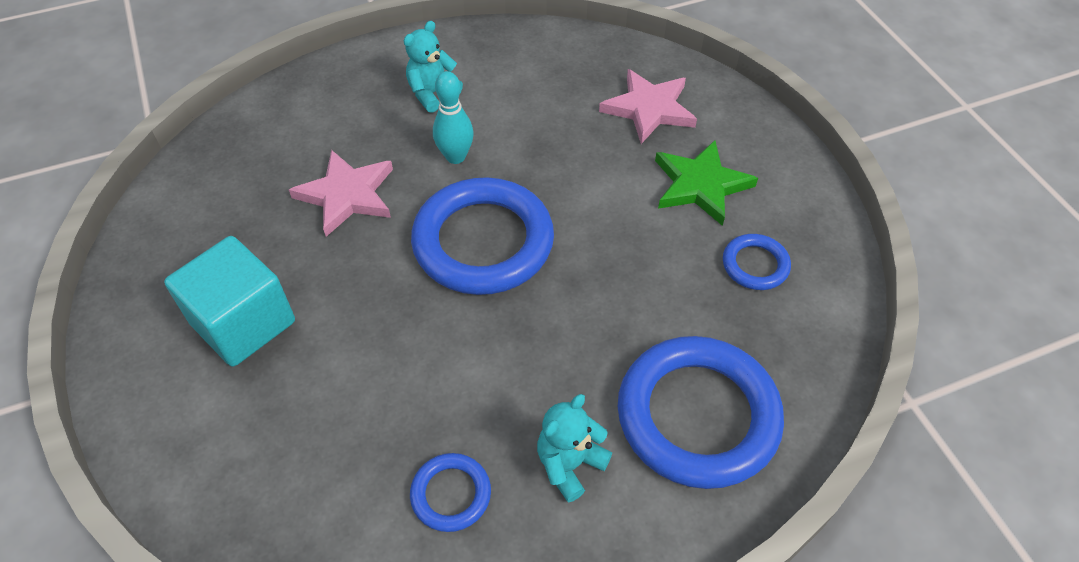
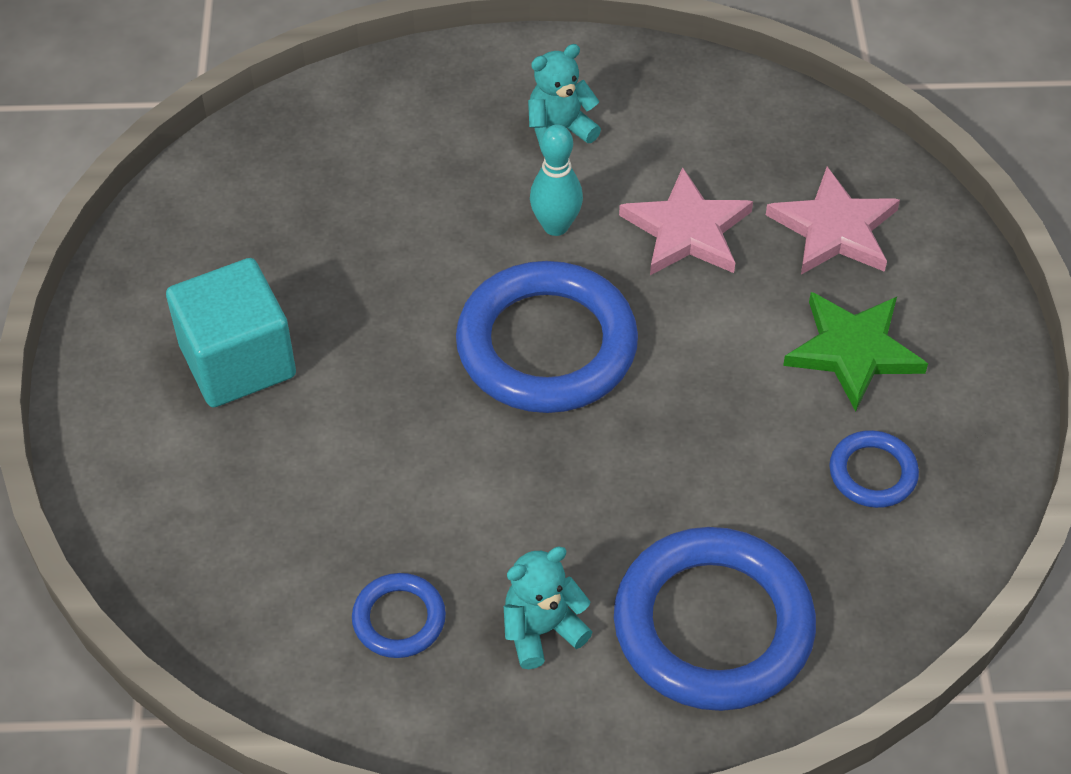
camera: 20 degrees right, 0 degrees up
(347, 195) = (405, 239): pink star -> pink star (687, 230)

